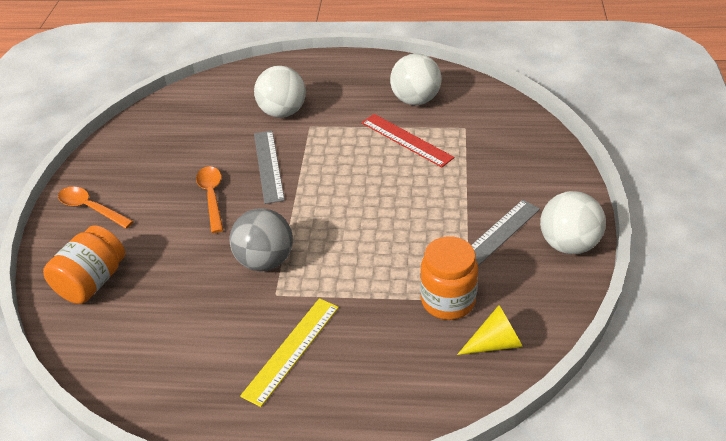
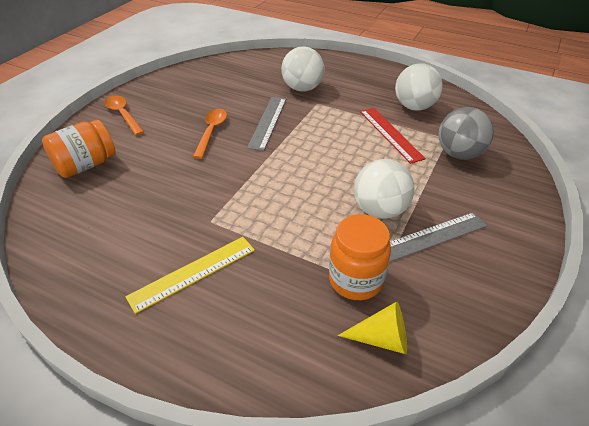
camera: 20 degrees right, 0 degrees up
(265, 261) = (219, 191): grey ball -> grey ball (459, 154)
(568, 244) = (502, 268): white ball -> white ball (380, 210)

